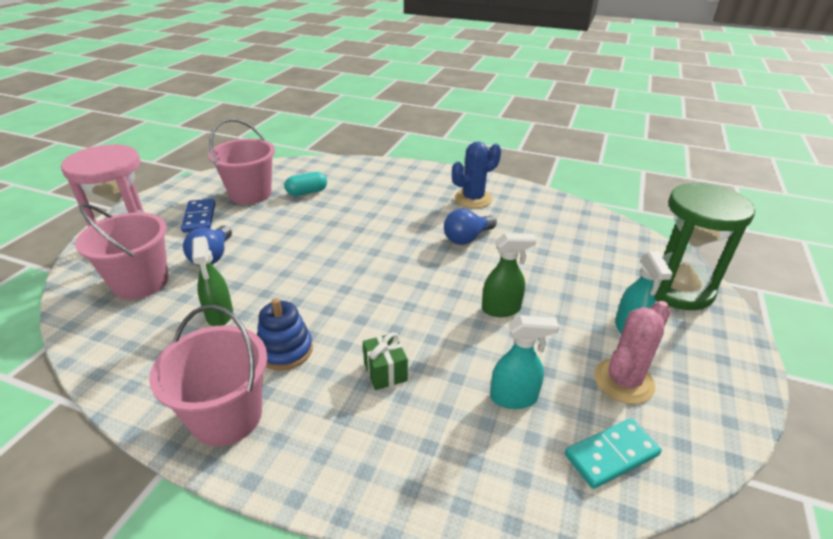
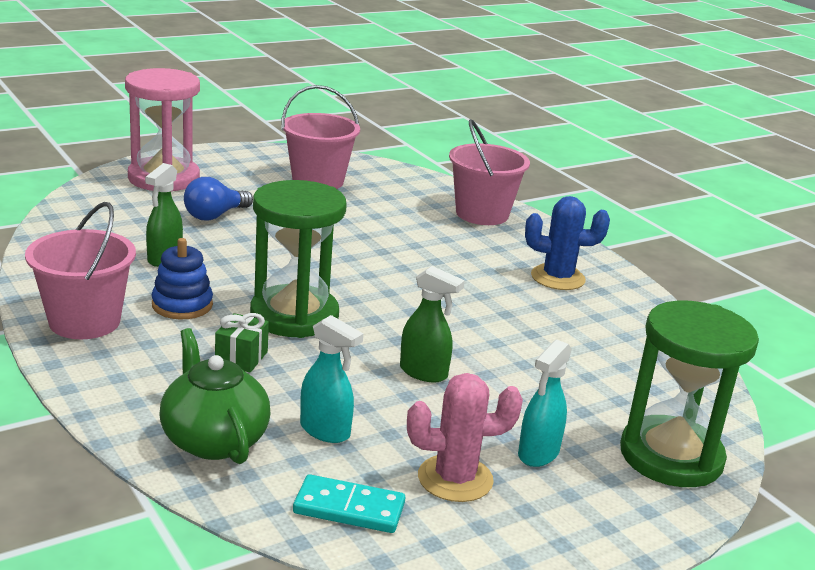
camera: 35 degrees right, 10 degrees down
(140, 282) = (134, 210): pink bucket -> pink bucket (482, 214)
(199, 218) = (244, 182): blue domino -> none
(307, 192) = (376, 200): turquoise capsule -> none
(372, 312) = (294, 316): none -> green hourglass
(462, 463) = (213, 440): none -> green teapot
(467, 238) = (487, 306): blue light bulb -> none

